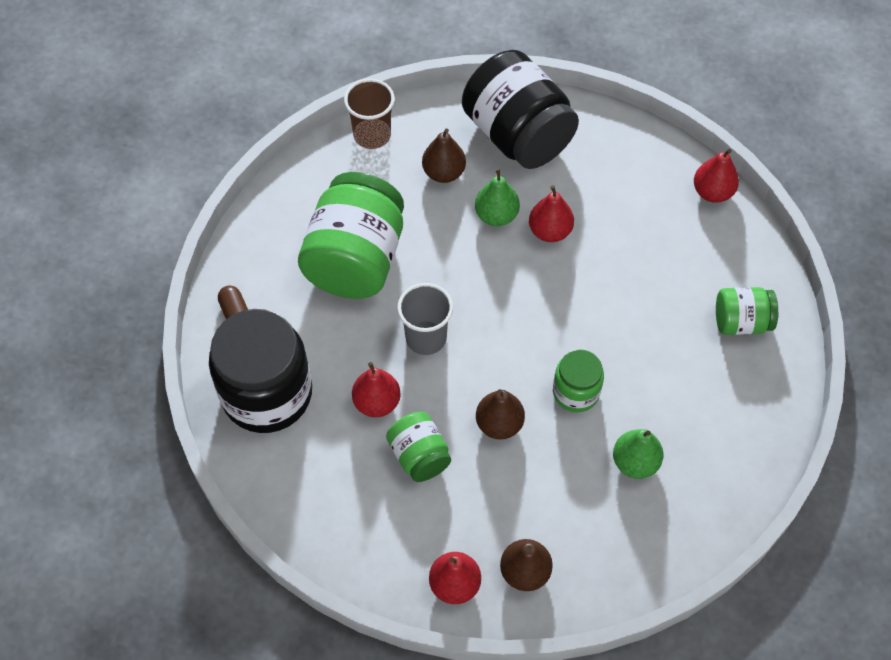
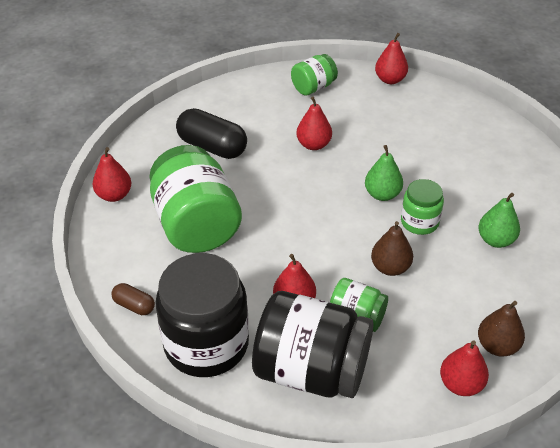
camera: 35 degrees left, 15 degrees down
(306, 178) = (114, 195): none -> red pear
(372, 135) = (141, 149): brown cup -> none
(426, 338) = (291, 245): grey cup -> none
(443, 173) = (212, 147): brown pear -> black capsule
(496, 215) = (270, 153): green pear -> green pear (382, 194)
(517, 135) = (242, 105): black jar -> black jar (311, 370)
(741, 322) = (475, 134): green jar -> green jar (313, 87)

